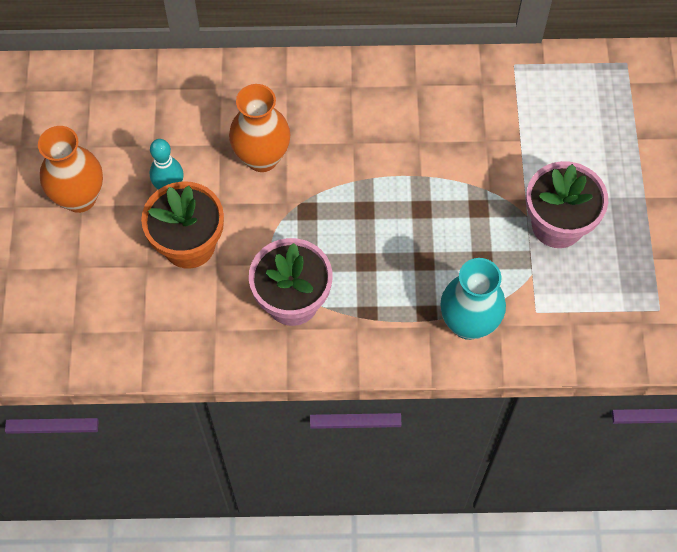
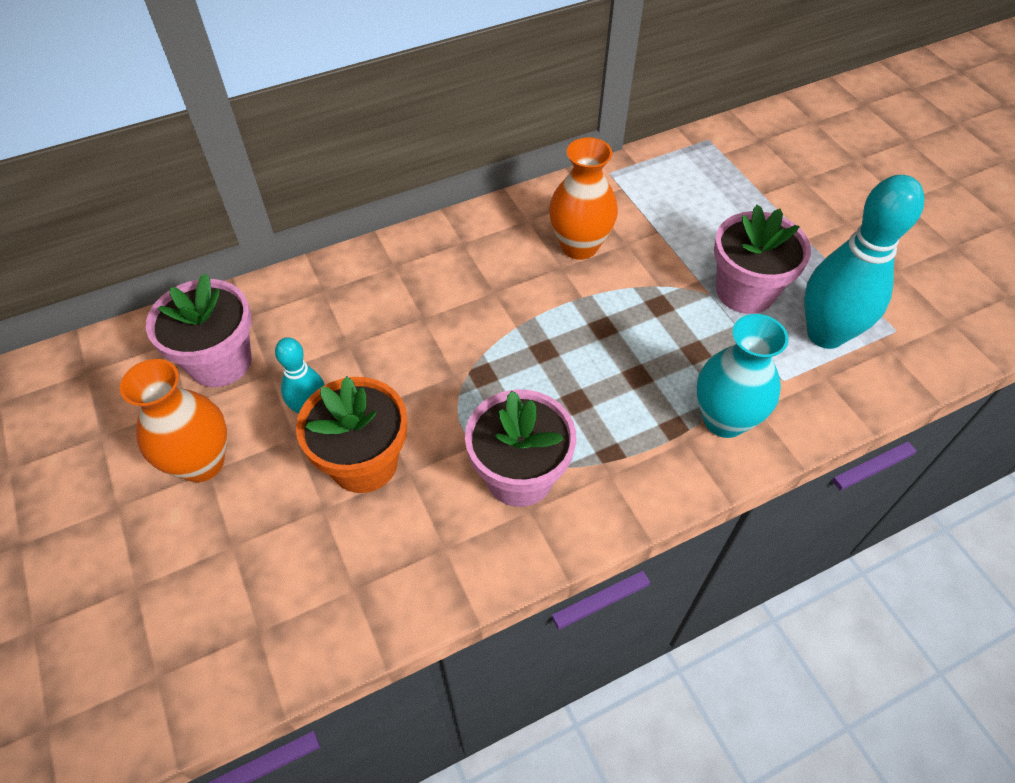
camera: 25 degrees left, 10 degrees down
(121, 121) = (220, 362): none -> pink flower pot
(262, 157) = (403, 340): orange vase -> orange vase (579, 246)
(597, 289) = (825, 334): none -> turquoise bowling pin

